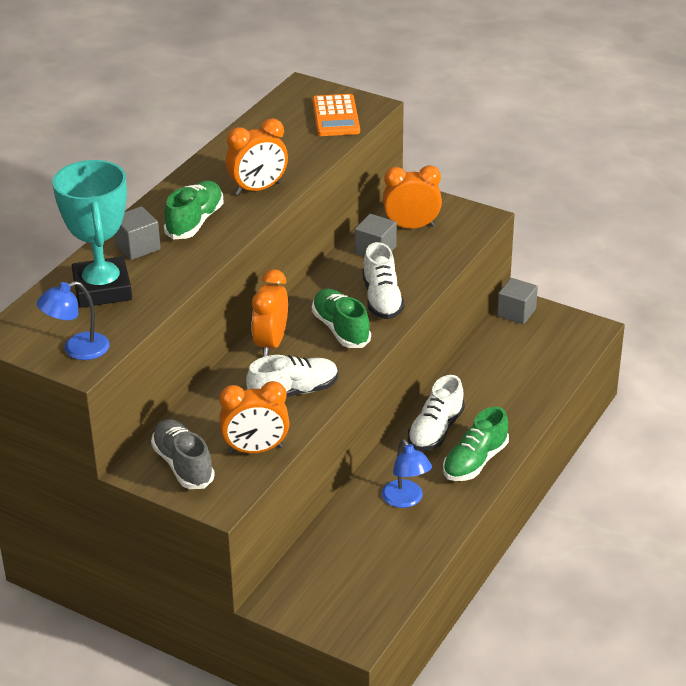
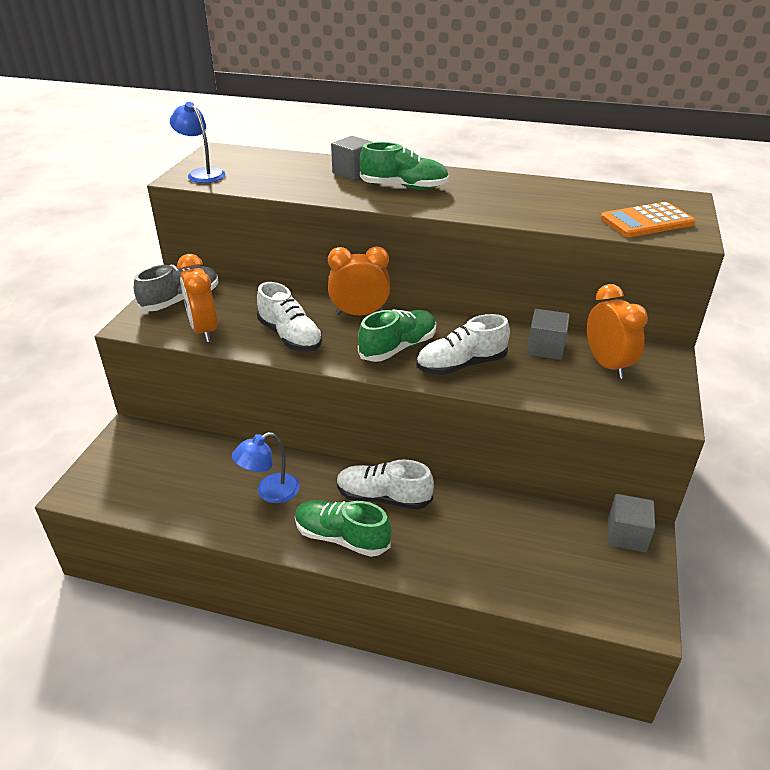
camera: 75 degrees right, 0 degrees up
(102, 289) = (287, 169): turquoise trophy -> none
(258, 189) = (477, 204): orange clock -> none

